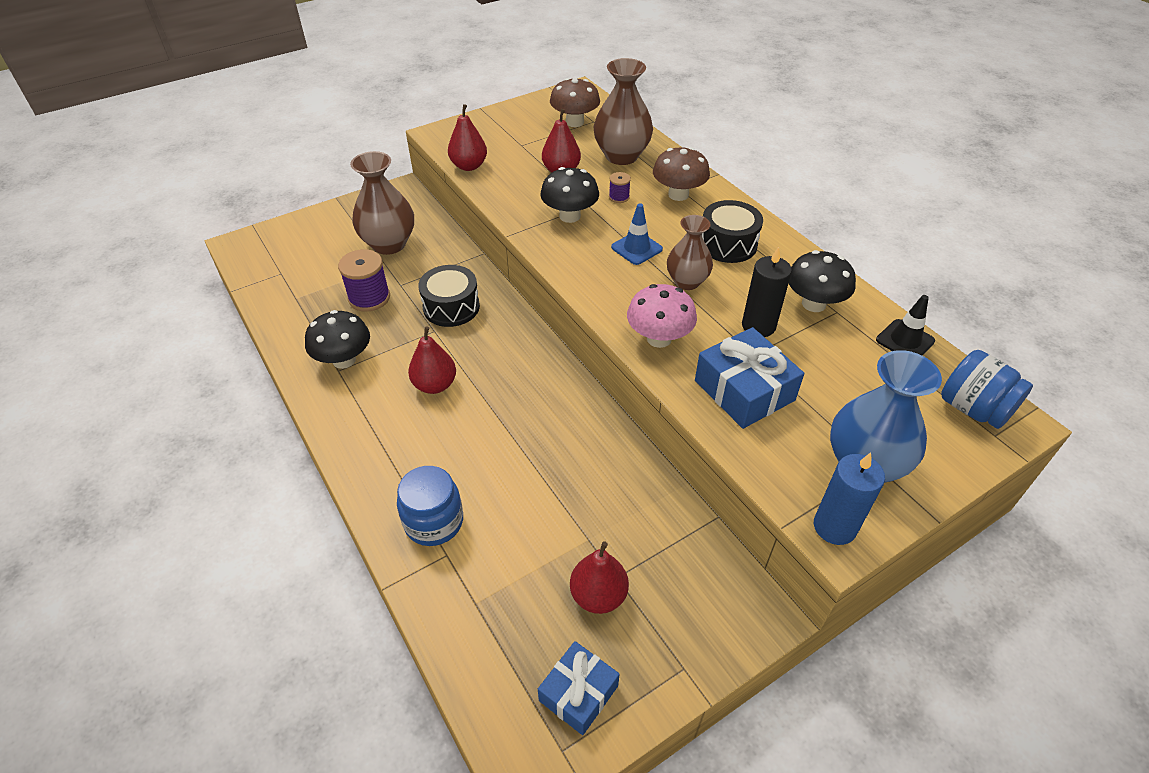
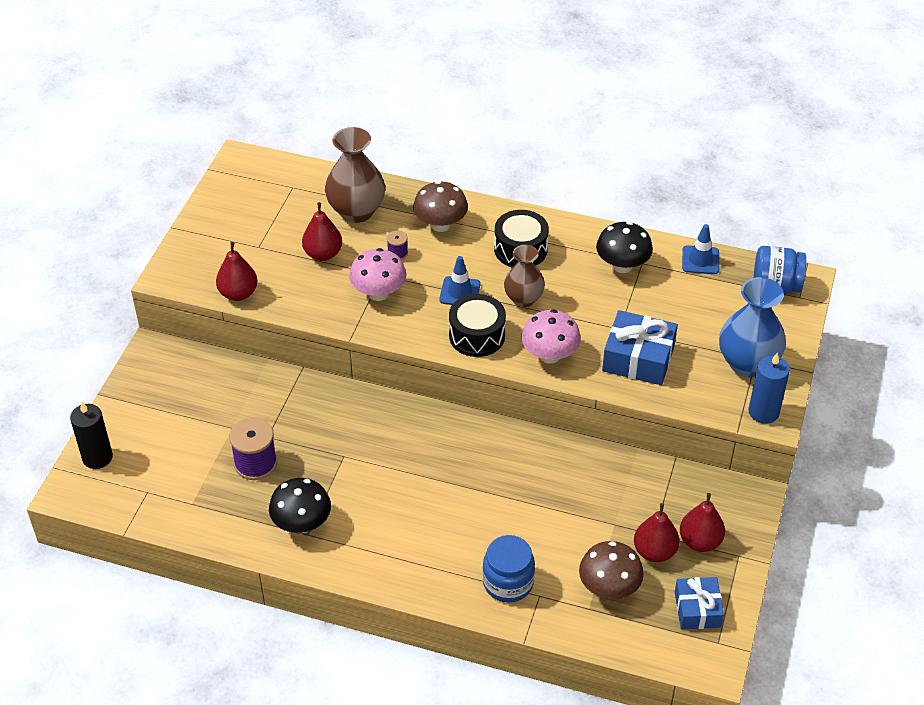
camera: 40 degrees left, 0 degrees up
(389, 244) = (210, 407): brown vase -> none
(435, 385) = (396, 495): red pear -> red pear (700, 541)
(451, 307) = (333, 428): black drum -> black drum (477, 336)
(570, 216) = (378, 293): black mushroom -> pink mushroom
(574, 122) = (277, 197): brown mushroom -> brown mushroom (609, 588)
(758, 326) = (603, 305): black candle -> black candle (97, 457)
(905, 340) = (700, 260): black traffic cone -> blue traffic cone

